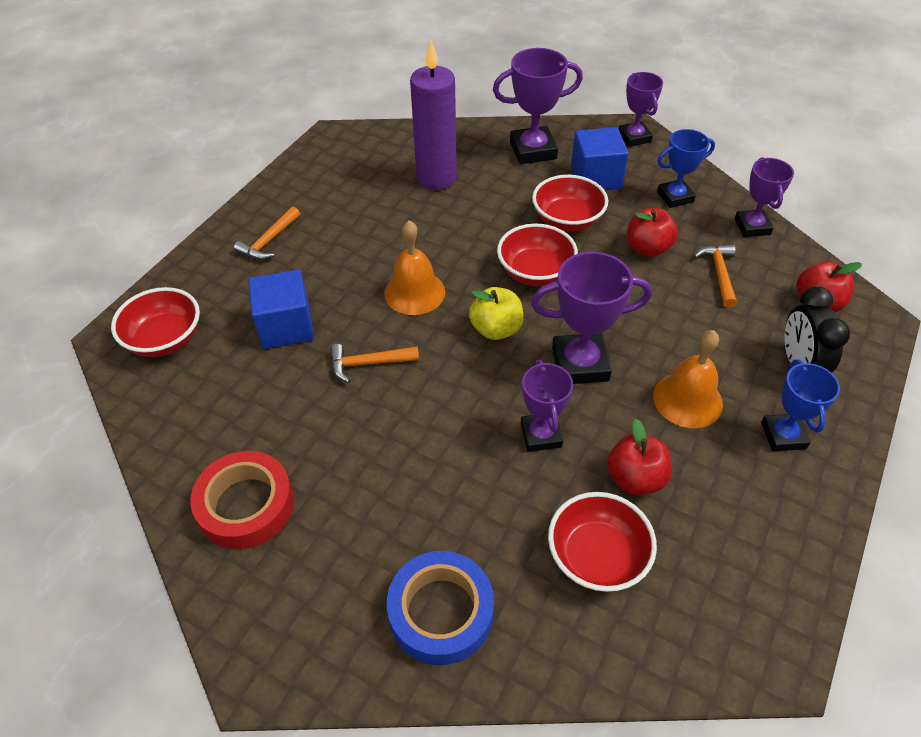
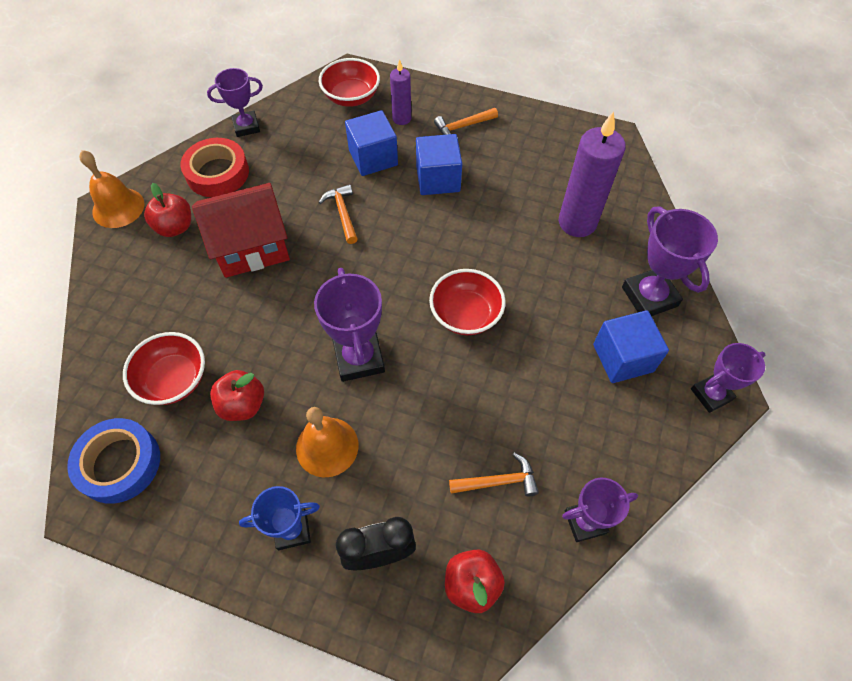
camera: 80 degrees right, 10 degrees up
(230, 293) = (401, 118): none -> purple candle
(269, 241) = (463, 127): orange hammer -> orange hammer turned 45 degrees counterclockwise
(343, 272) = (438, 179): none -> blue cube
(397, 464) = (251, 247): none -> red house
(414, 292) = (423, 230): orange bell -> orange bell (118, 207)
(441, 612) = (137, 289): blue tape -> blue tape (119, 463)
(496, 329) = (390, 292): yellow apple -> none
(541, 435) = (282, 335): purple trophy -> purple trophy (246, 127)
(567, 220) = (545, 336): red bowl -> none
(647, 248) = (521, 411): red apple -> red apple (175, 227)
(675, 197) = (614, 438): blue trophy -> none

